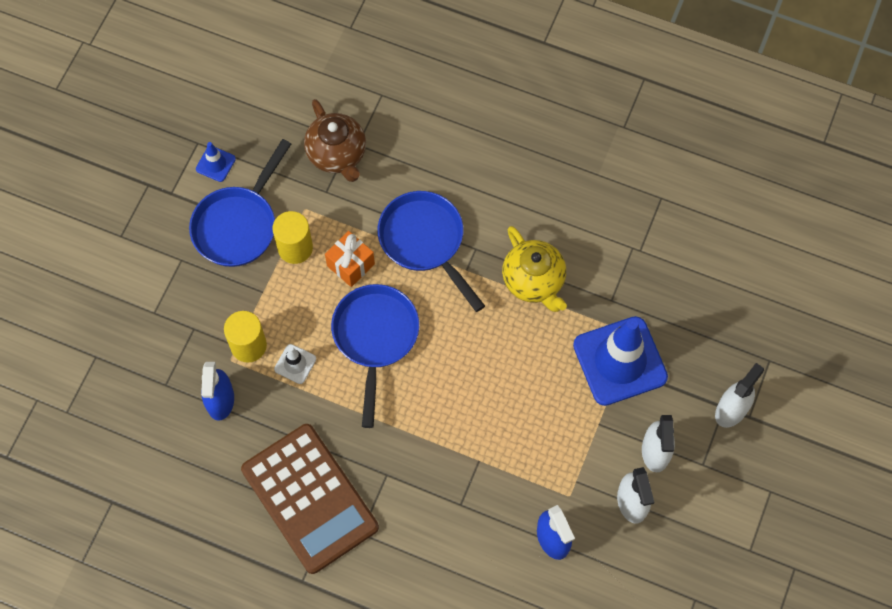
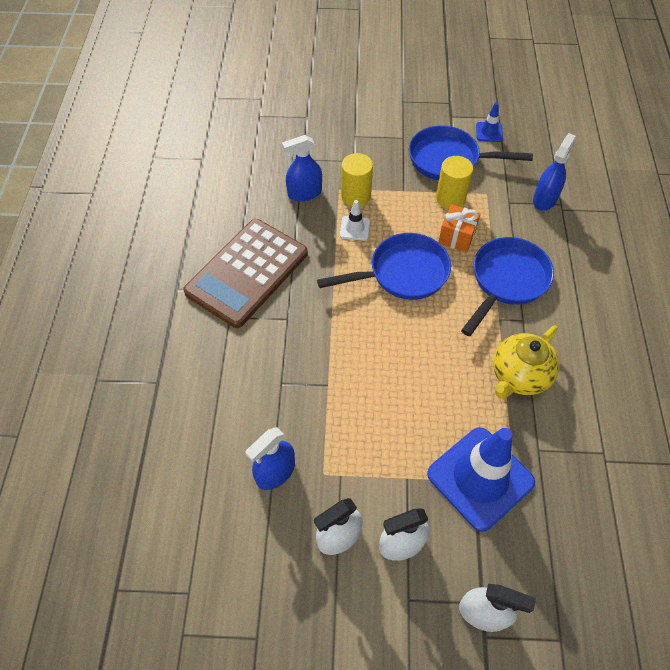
camera: 70 degrees right, 10 degrees down
(337, 154) = (544, 199): brown teapot -> blue spray bottle

